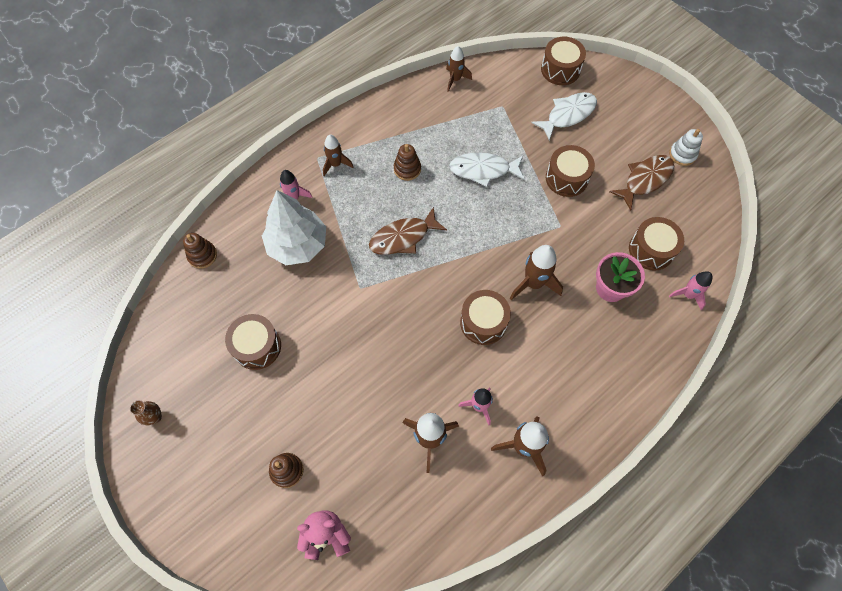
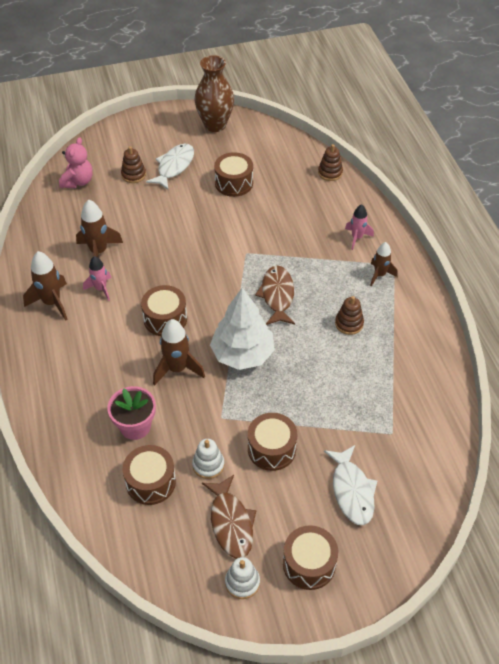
camera: 115 degrees right, 15 degrees down
(155, 417) = (215, 125): brown vase -> brown vase, size x2.32
(298, 244) = (309, 228): white tree -> white tree (242, 354)
(455, 79) = (446, 405): brown rocket -> none
(483, 170) = (318, 382): white fish -> white fish (174, 166)
(560, 69) = (421, 516): brown drum -> brown drum (309, 564)
(609, 216) = (208, 465): none -> white stacking toy
(688, 295) = (87, 487): pink rocket -> none

